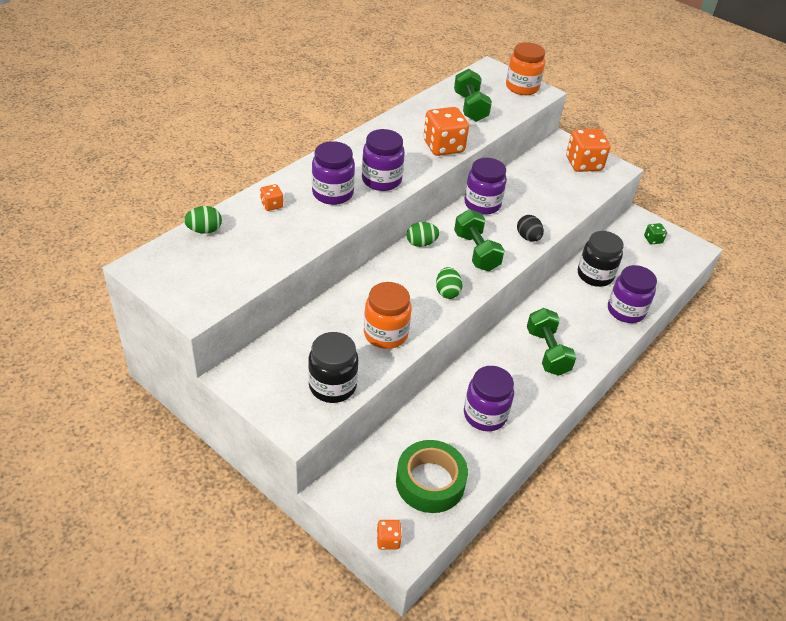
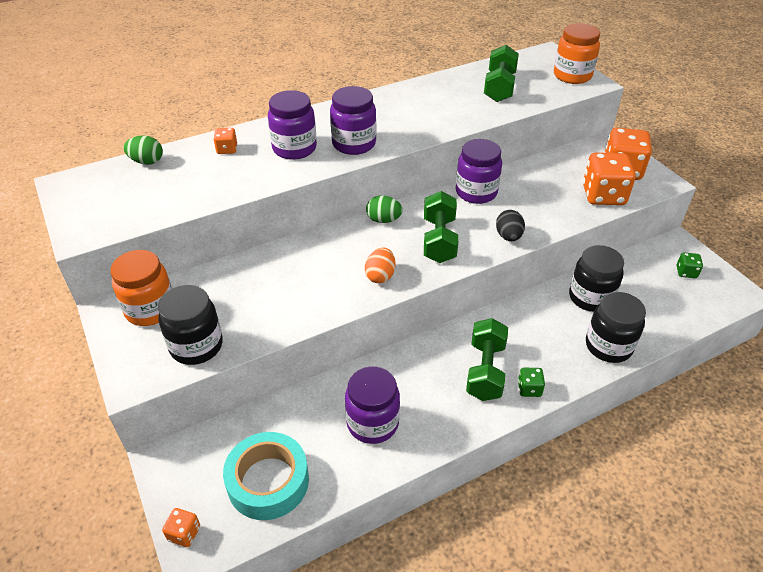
camera: 25 degrees right, 0 degrees up
(385, 334) = (286, 305): orange jar -> orange jar (150, 309)
(430, 482) = (268, 481): green tape -> turquoise tape
(443, 147) = (443, 121): orange dice -> orange dice (603, 195)
(447, 292) = (380, 276): green egg -> orange egg
(586, 358) = (529, 389): none -> green dice
(625, 311) = (608, 346): purple jar -> black jar

